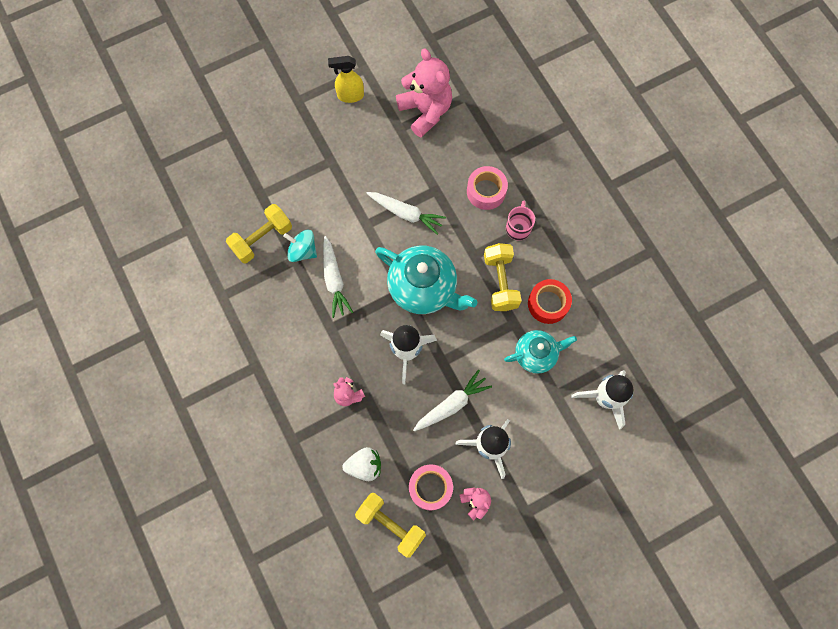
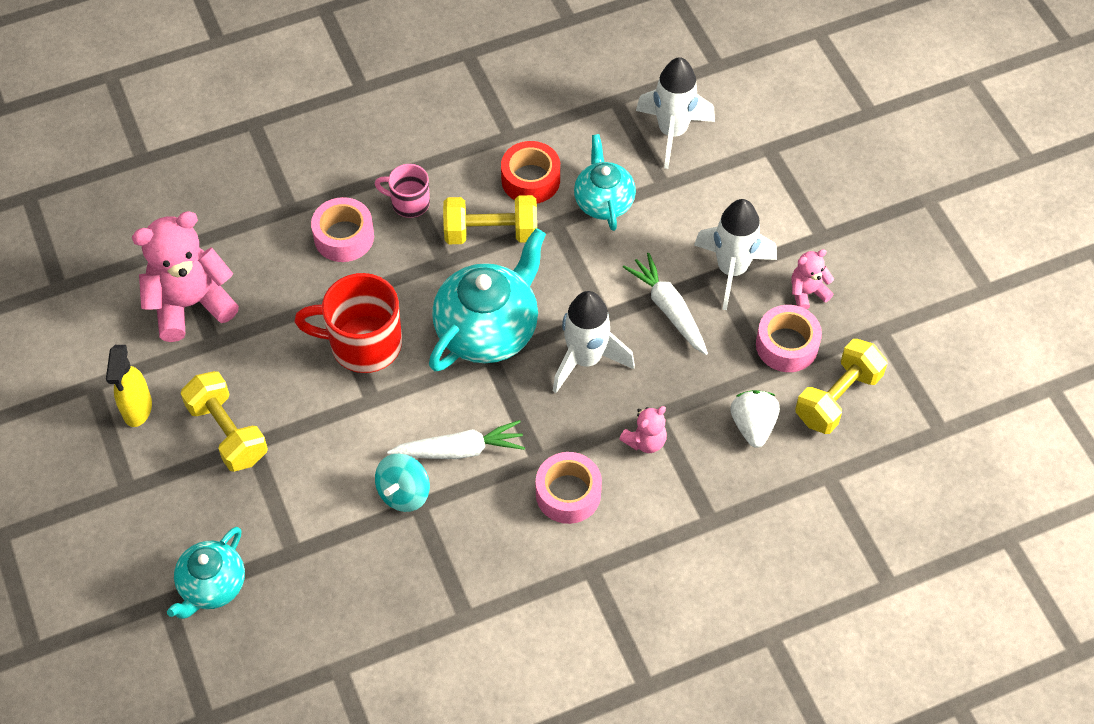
camera: 85 degrees left, 15 degrees down
(238, 155) = (212, 586): none -> turquoise teapot
(262, 239) = (374, 553): yellow dumbbell -> yellow dumbbell (228, 432)
(307, 348) = (568, 494): none -> pink tape
(406, 214) = (363, 344): white carrot -> red mug

